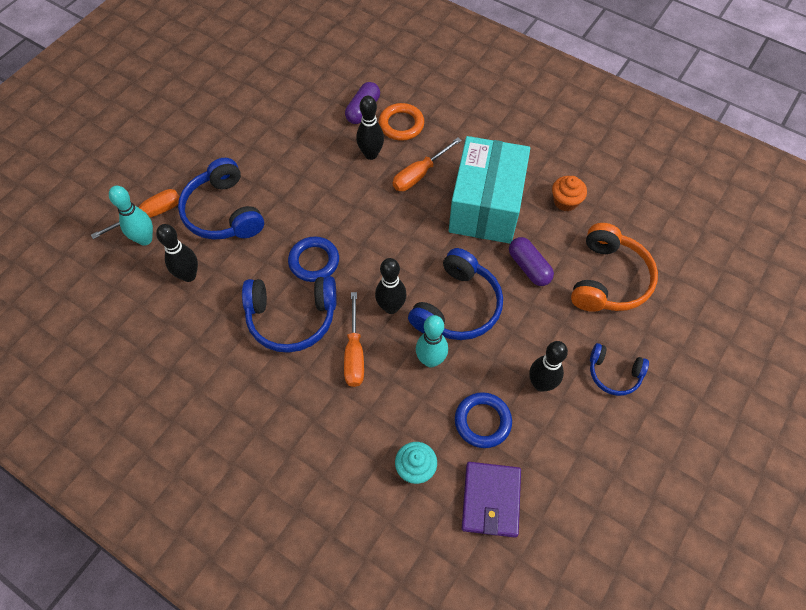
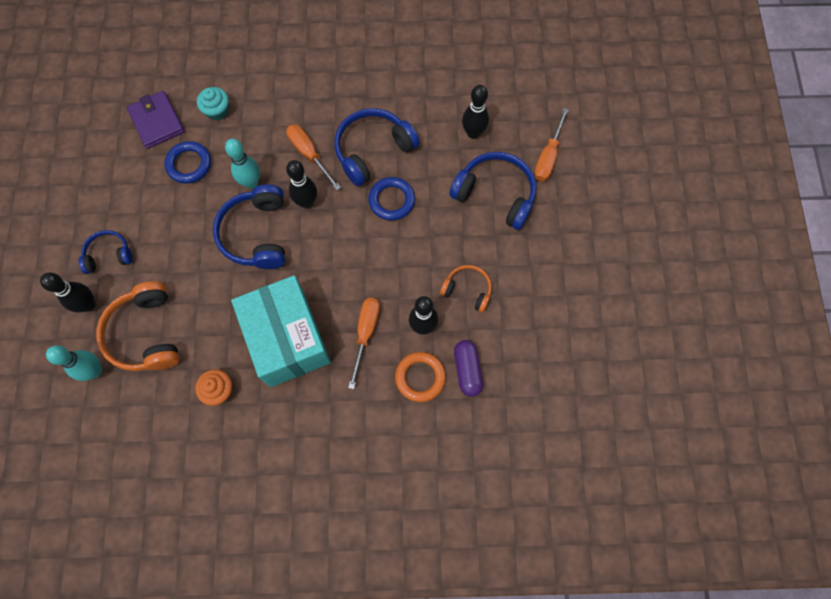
camera: 145 degrees right, 10 degrees up
(145, 239) = (531, 137): turquoise bowling pin -> turquoise bowling pin (95, 371)
(315, 158) = (467, 290): none -> orange headphones
(529, 267) = (218, 303): purple capsule -> none
(541, 384) = (160, 214): black bowling pin -> black bowling pin (88, 305)

